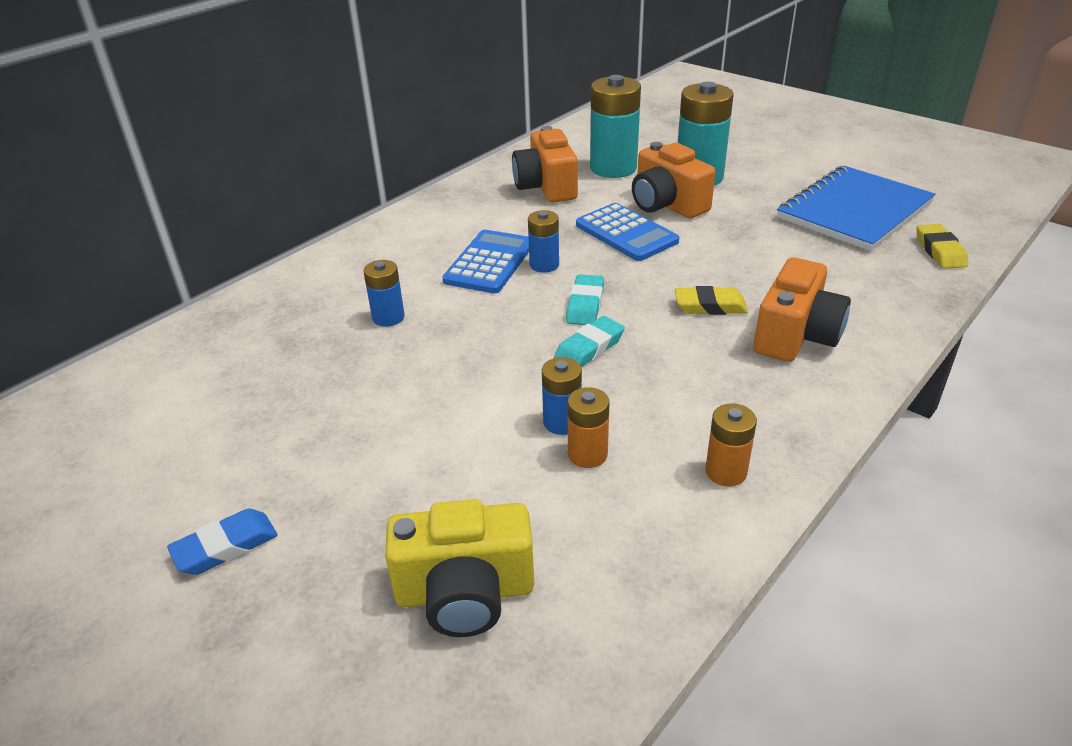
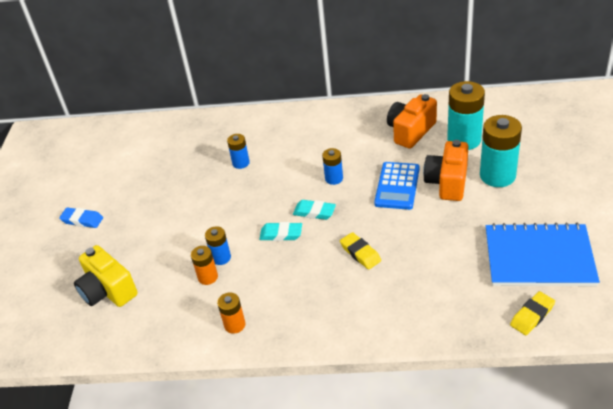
camera: 55 degrees right, 5 degrees up
(489, 263) = (315, 161): blue calculator -> none
(585, 305) = (314, 212): turquoise eraser -> turquoise eraser turned 45 degrees clockwise
(796, 336) = (366, 297): orange camera -> none

